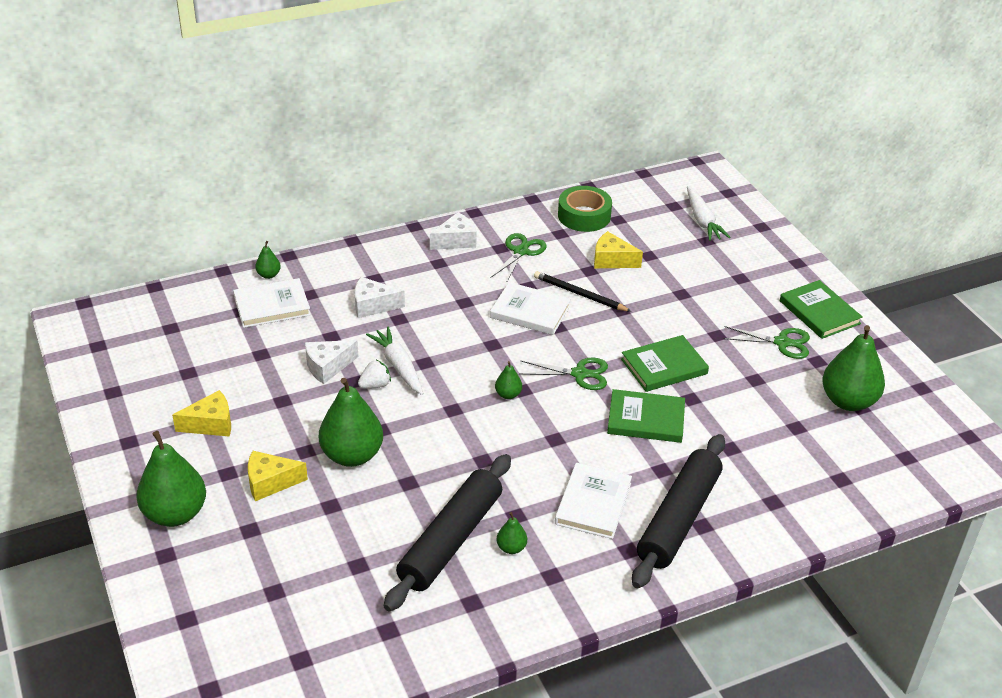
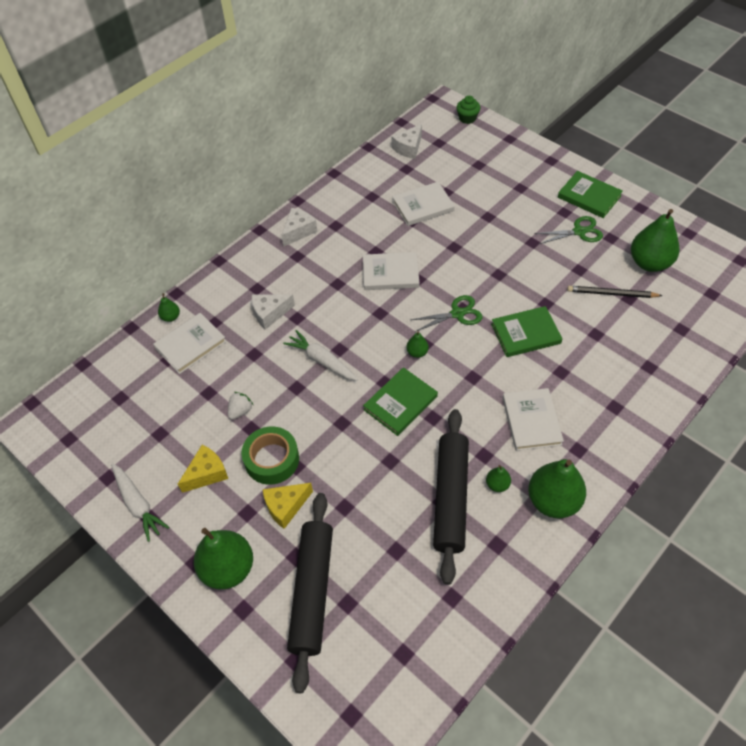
camera: 20 degrees left, 15 degrees up
(327, 367) = (268, 383): white cheese -> white cheese (408, 148)
(352, 455) = (334, 455): green pear -> green pear (553, 501)
(375, 385) = (314, 384): white strawberry -> white strawberry (240, 411)
(521, 251) = (352, 223): green scissors -> none
(579, 294) = (417, 244): black pencil -> black pencil (611, 294)
(584, 216) = (380, 174): green tape -> green tape (272, 459)
(612, 260) = (423, 206): yellow cheese -> white book
(664, 366) = (512, 283): green book -> green book (400, 403)
(679, 519) = (596, 408): black rolling pin -> black rolling pin (312, 591)
(702, 220) = (466, 148): white carrot -> white carrot (138, 504)
(724, 192) = (467, 118): none -> green cupcake

